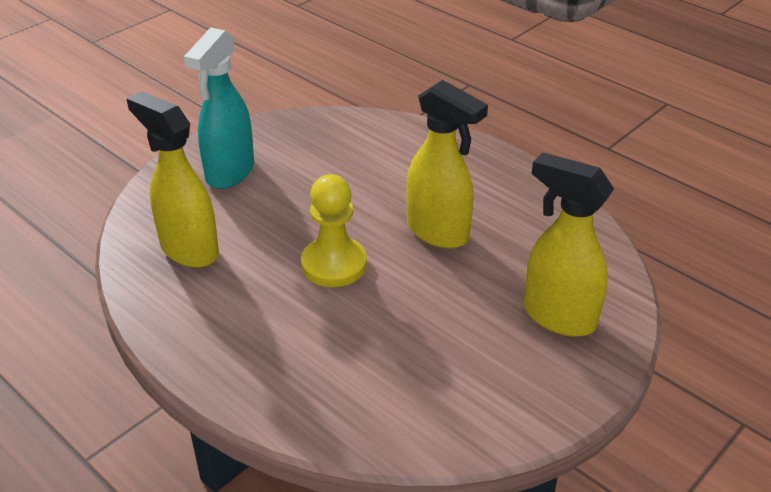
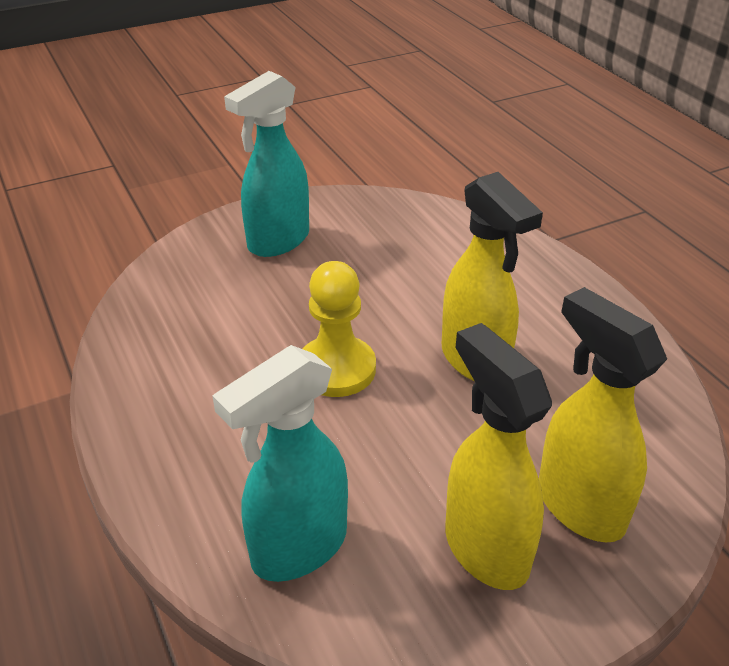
camera: 20 degrees right, 0 degrees up
(188, 250) = (192, 314): yellow spray bottle -> yellow spray bottle (485, 548)
(372, 400) = (298, 548): none -> turquoise spray bottle

